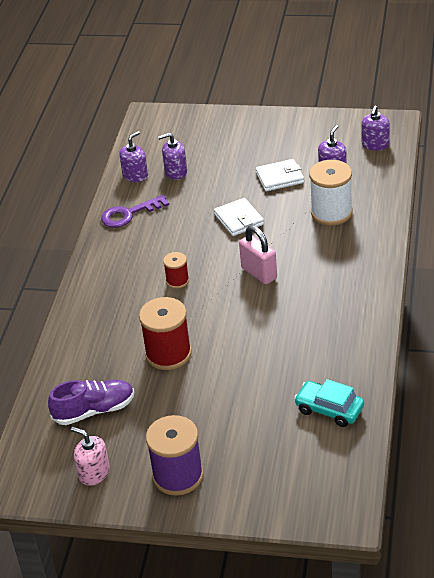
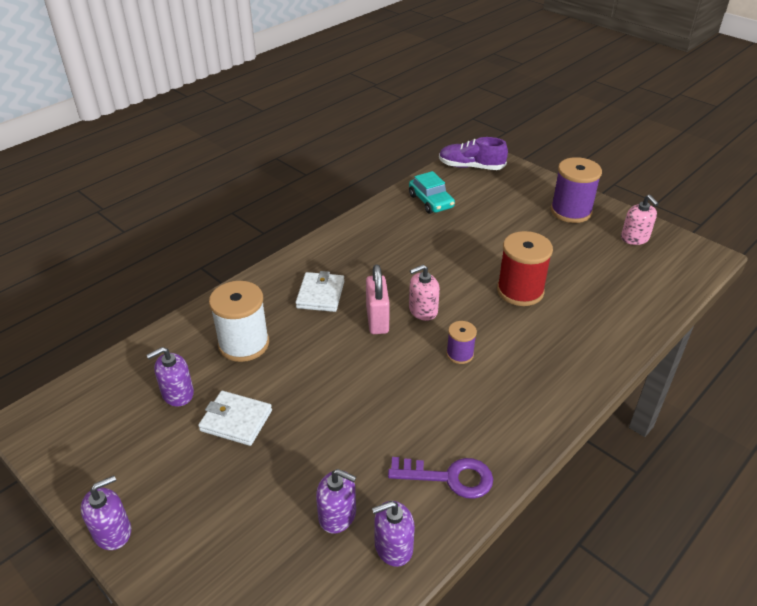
camera: 150 degrees left, 0 degrees up
(94, 410) = (613, 278): purple shoe -> purple shoe (471, 167)
(177, 281) = (460, 354): red spool -> purple spool
(232, 297) = (423, 310): none -> pink soap dispenser
(239, 219) = (336, 390): white wallet -> white wallet (320, 294)
(375, 144) = (92, 401): purple soap dispenser -> purple soap dispenser (112, 532)

